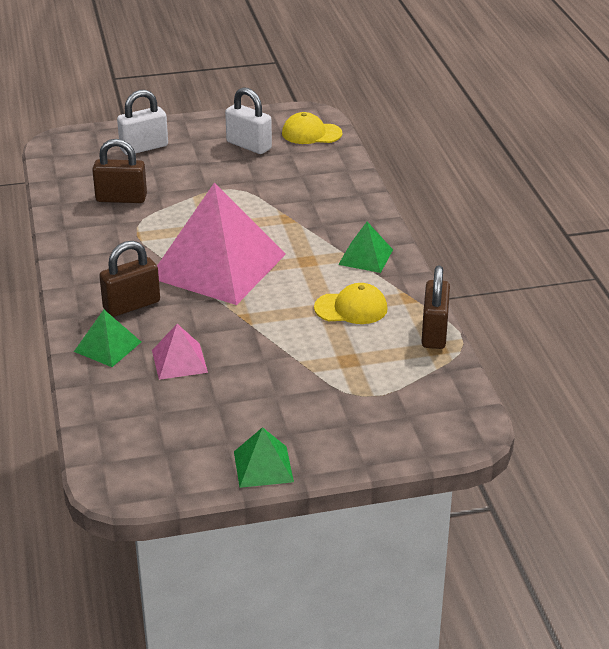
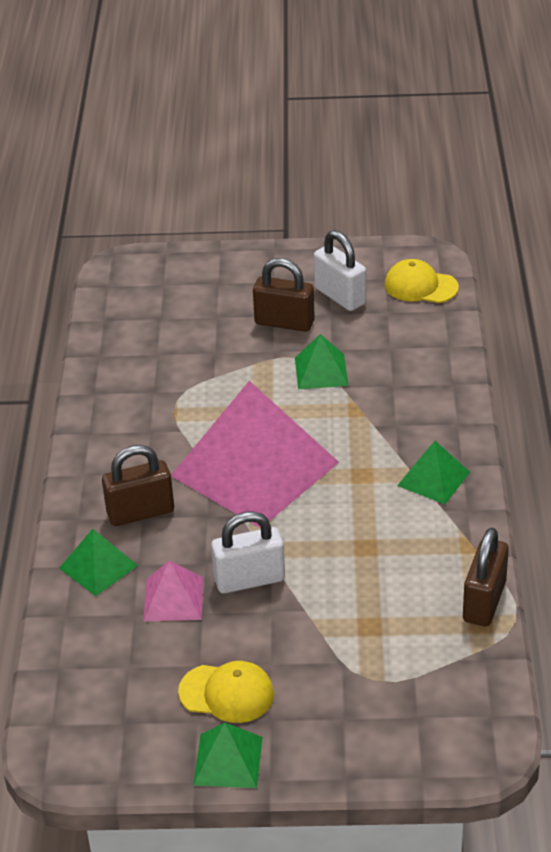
camera: 15 degrees right, 5 degrees up
(121, 198) = (169, 357): brown padlock -> brown padlock (284, 323)
(144, 147) = (215, 286): white padlock -> white padlock (249, 580)
(250, 196) = (321, 371): none -> green pyramid
(351, 308) = (394, 551): yellow cap -> yellow cap (227, 693)

